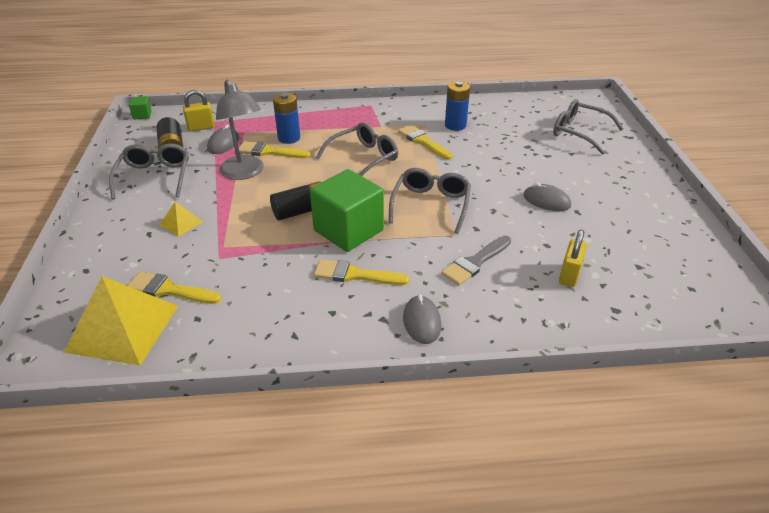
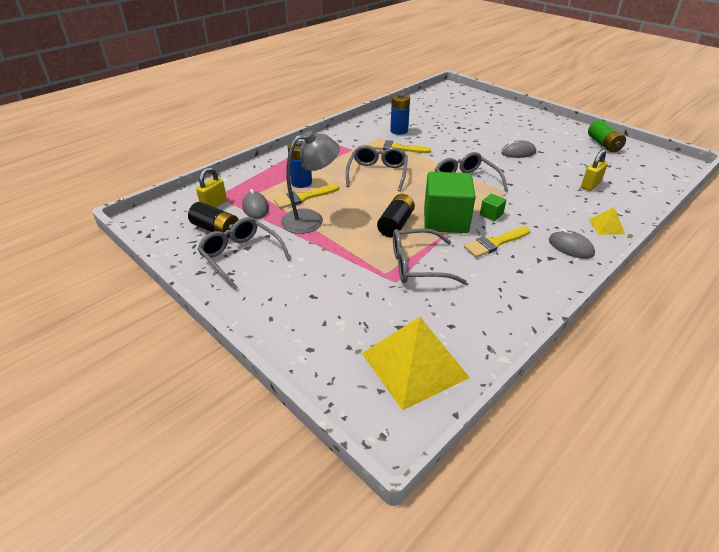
camera: 40 degrees left, 0 degrees up
(142, 115) = (137, 218): green cube -> green cube (491, 214)
(169, 290) = (400, 321): yellow brush -> none
(181, 223) = (325, 275): yellow pyramid -> yellow pyramid (606, 226)
(245, 173) = (311, 219): grey lamp -> grey lamp turned 45 degrees counterclockwise
(475, 262) = (541, 202): grey brush -> none
(569, 275) = (590, 185): yellow padlock -> yellow padlock turned 60 degrees clockwise
(579, 132) = (472, 109): grey glasses -> grey glasses (417, 265)
(681, 240) = (603, 144): none -> green battery

